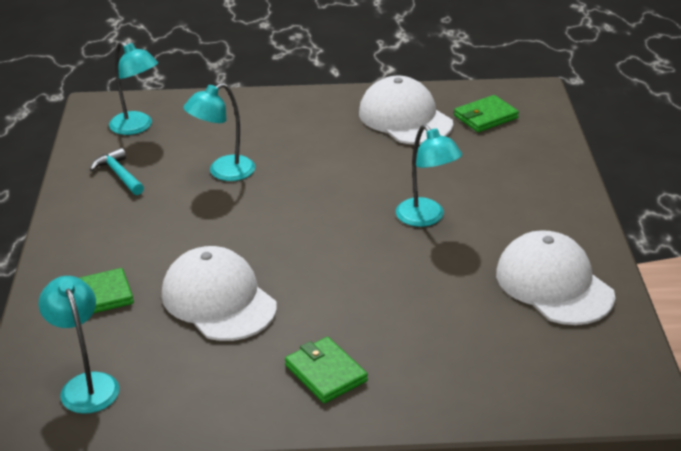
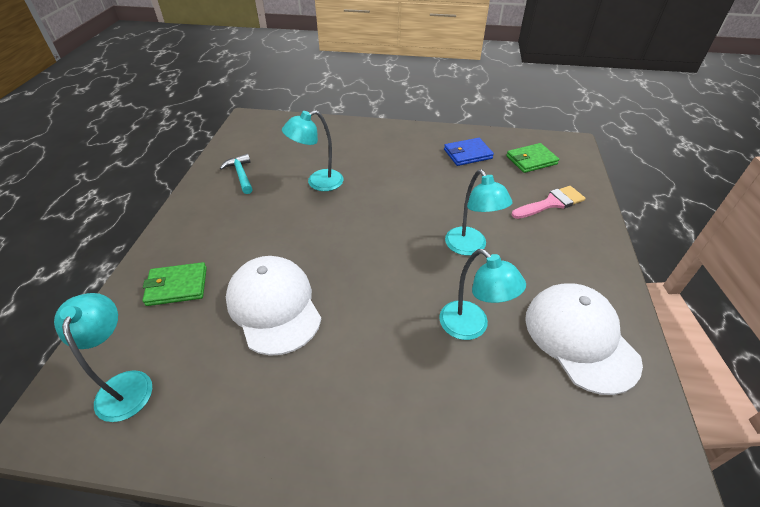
camera: 10 degrees right, 10 degrees up
(137, 127) = (269, 138): turquoise lamp -> turquoise lamp (471, 327)
(326, 373) = (344, 412): green wallet -> none
(405, 118) = (467, 154): white cap -> blue wallet
(514, 162) = (551, 203): none -> pink brush

